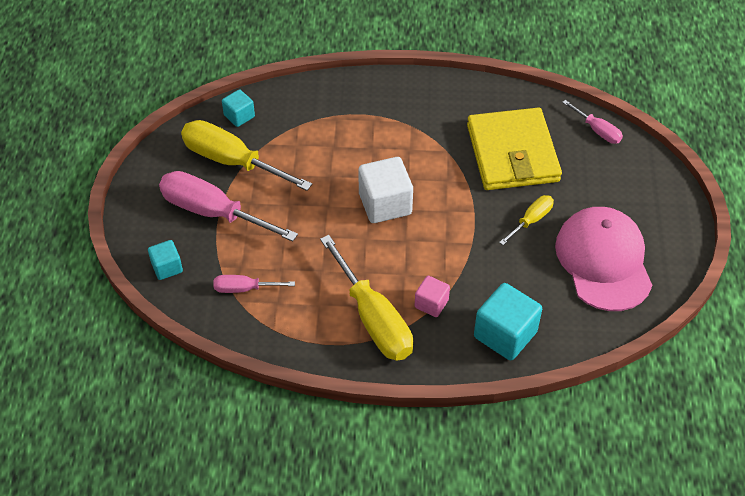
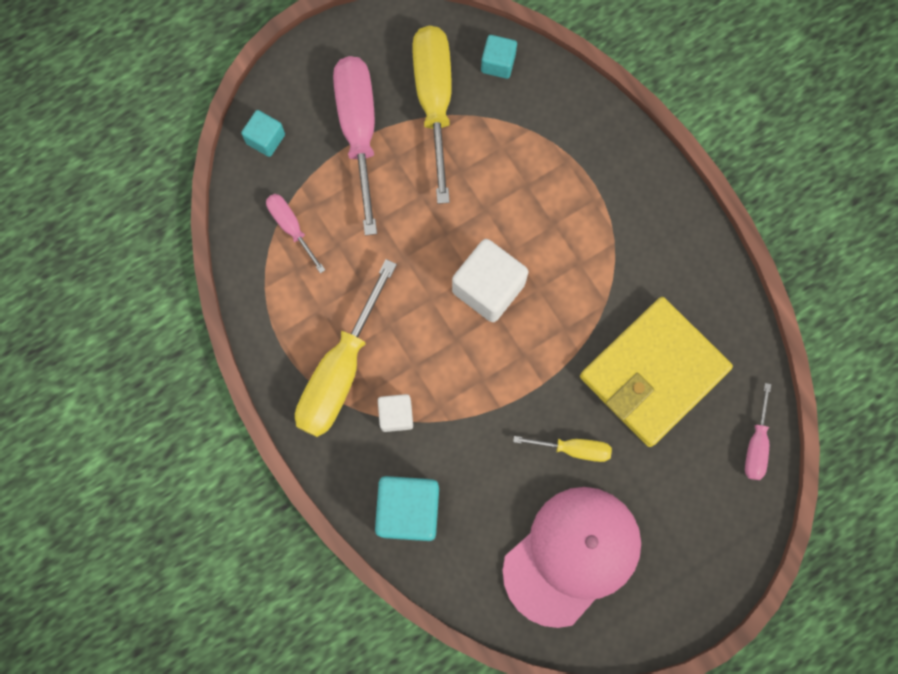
camera: 55 degrees right, 25 degrees up
(431, 304) = (396, 415): pink cube -> white cube

